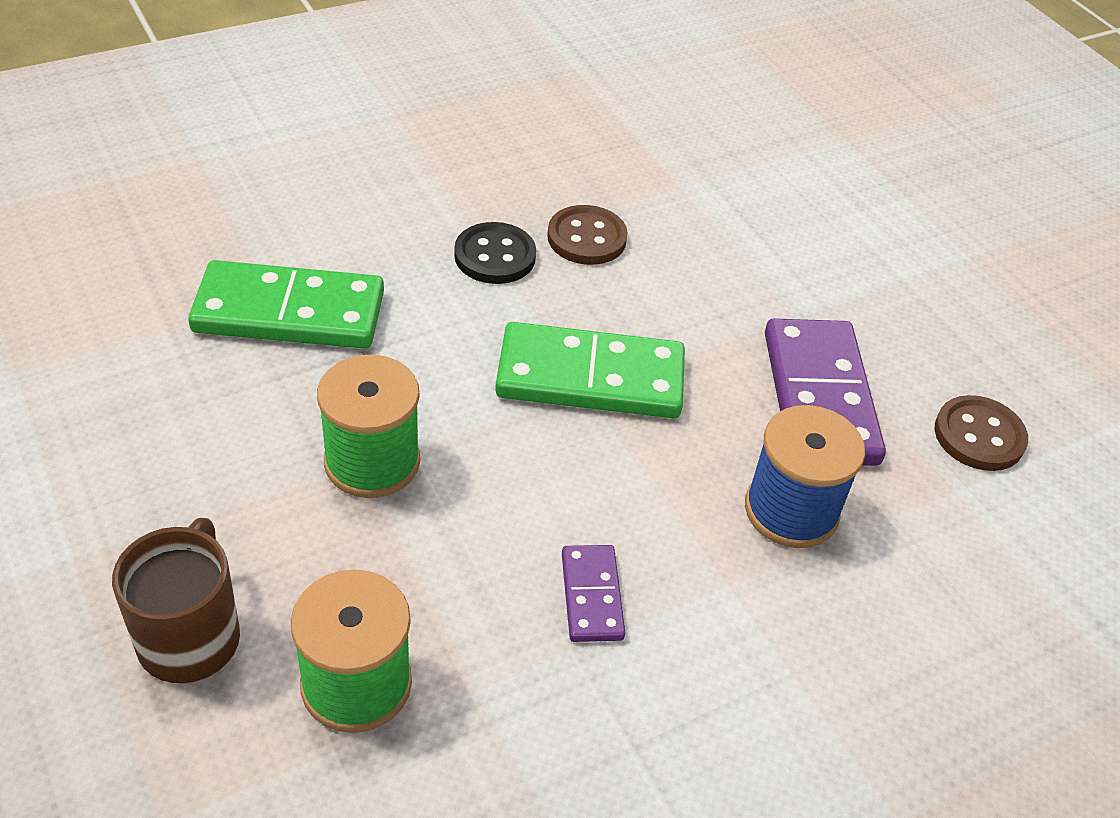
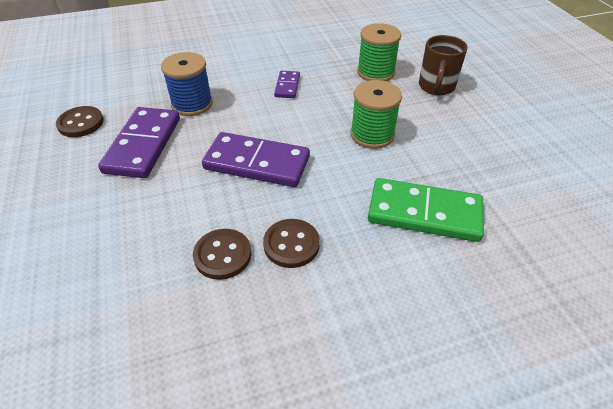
camera: 165 degrees left, 0 degrees up
(495, 256) = (291, 244): black button -> brown button
(590, 378) = (257, 163): green domino -> purple domino

